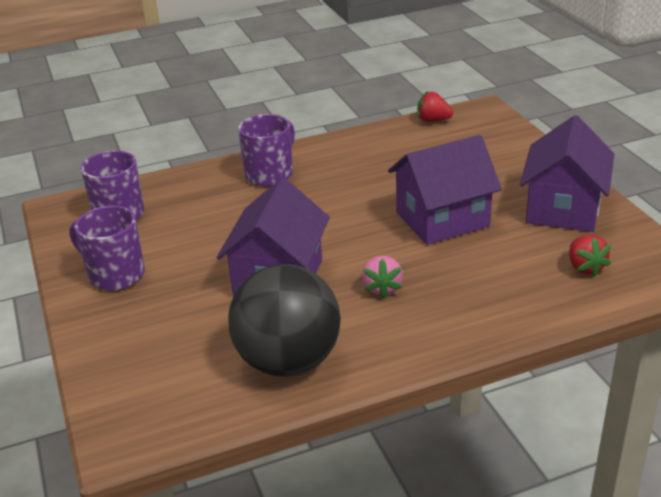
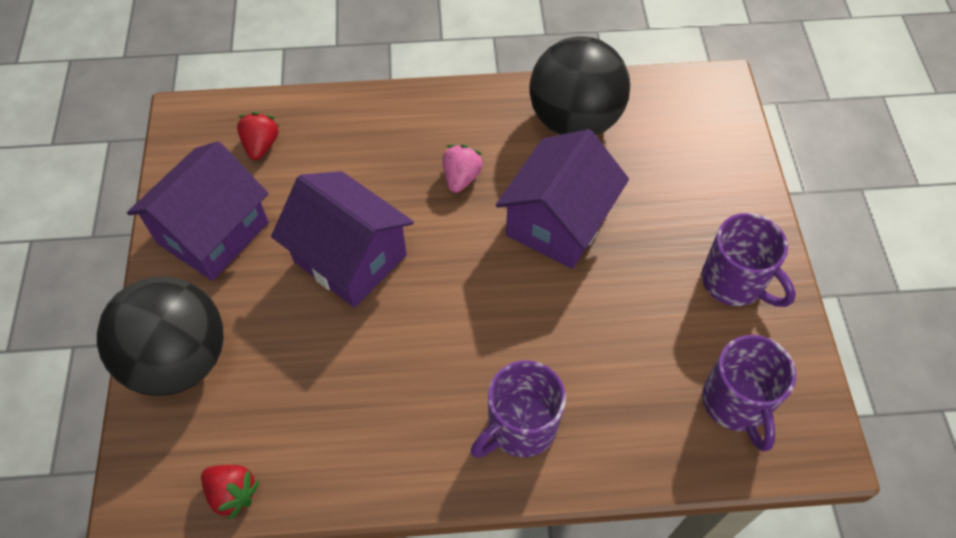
camera: 165 degrees left, 25 degrees up
(442, 219) = (350, 258): purple house -> purple house turned 45 degrees clockwise
(517, 153) = (179, 359): none -> black ball

